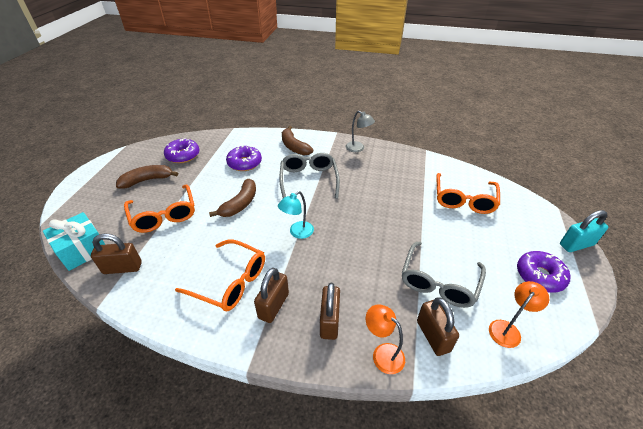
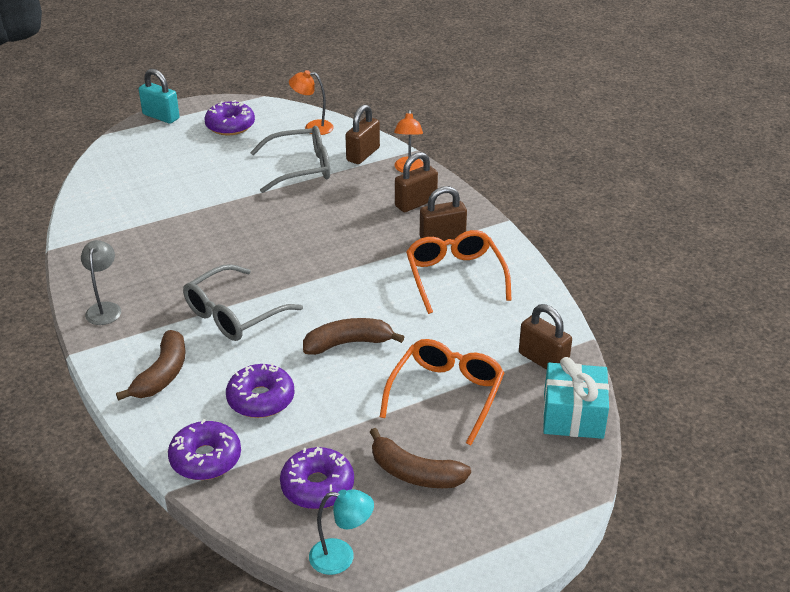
camera: 130 degrees left, 5 degrees down
(235, 139) = (205, 459): none -> purple donut
(297, 233) = (339, 272): turquoise lamp -> turquoise lamp (341, 557)
(464, 200) = (149, 189): orange glasses -> none

